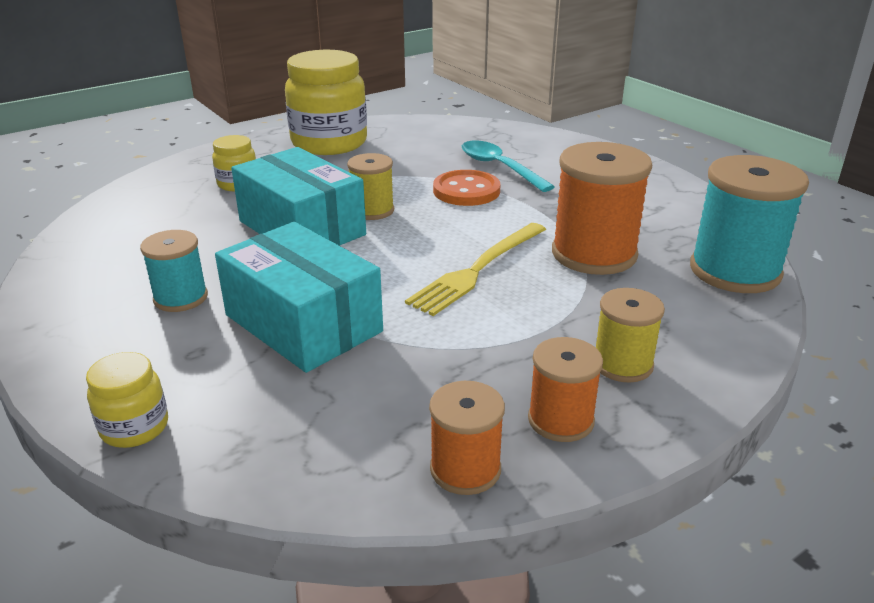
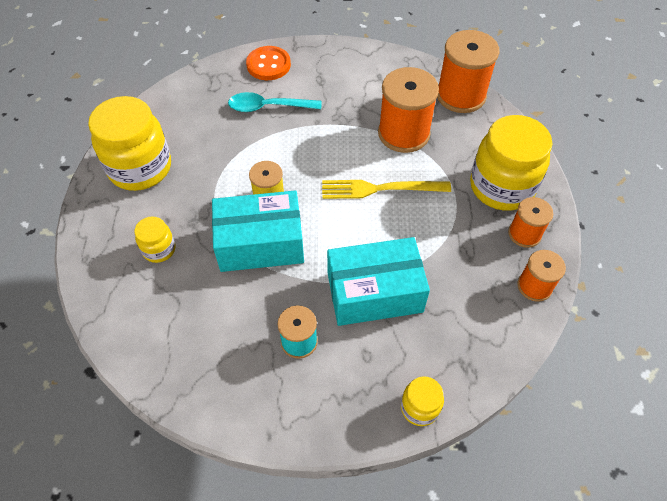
camera: 55 degrees left, 25 degrees up
(466, 191) = (285, 140): orange button -> orange button (268, 65)
(477, 269) = (380, 189): yellow fork -> yellow fork turned 105 degrees clockwise
(622, 364) = (501, 187): yellow spool -> yellow jar
(735, 271) = (461, 95): turquoise spool -> orange spool

